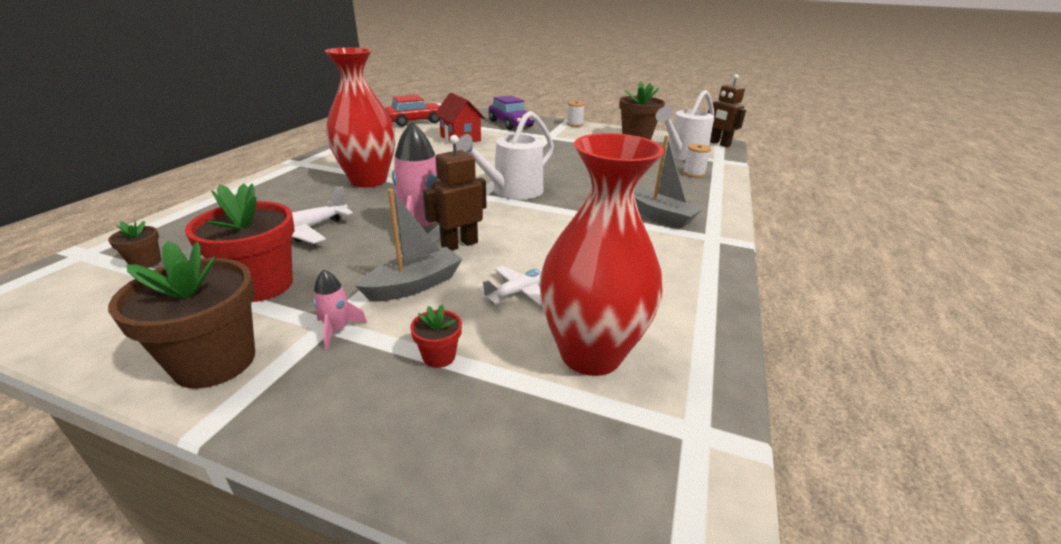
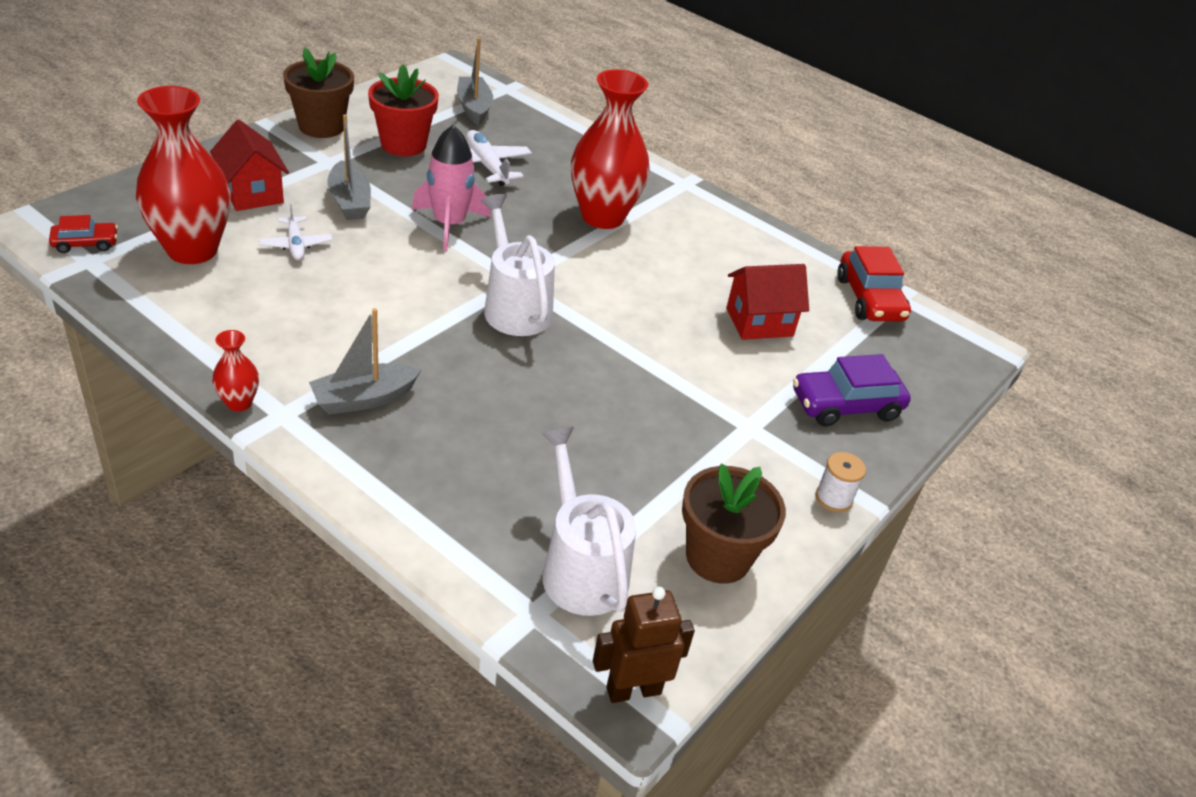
camera: 105 degrees right, 10 degrees up
(146, 262) = (474, 108): brown flower pot -> grey boat
(337, 330) = (318, 164): pink rocket -> none
(439, 356) = (252, 193): red flower pot -> red house
(459, 244) = (402, 237): brown robot -> none
(673, 458) = (85, 243): none -> red car
(693, 173) = (484, 526): white spool -> none
(729, 254) = (239, 403): none -> red vase

